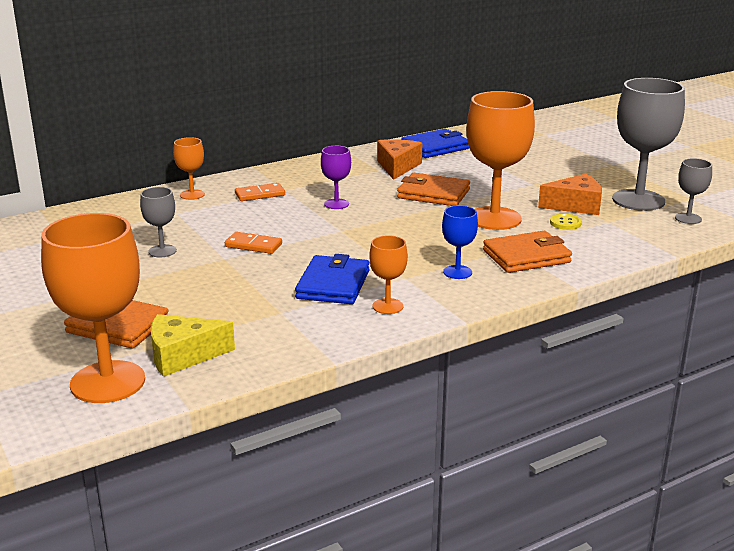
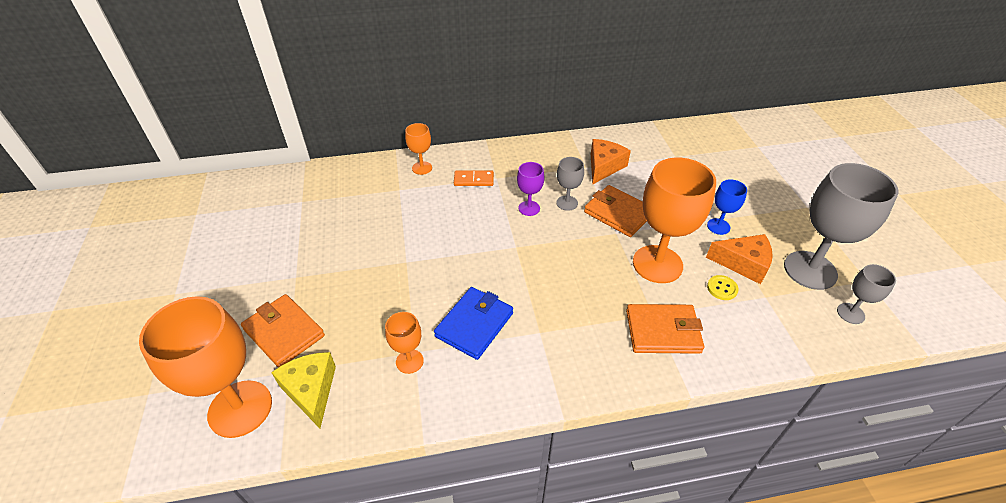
camera: 20 degrees right, 20 degrees up
(162, 251) = (364, 239): grey goblet -> grey goblet (567, 203)
(183, 356) = (311, 391): yellow cheese -> yellow cheese turned 60 degrees clockwise
(253, 245) = (436, 250): orange domino -> none
(387, 306) = (505, 371): orange goblet -> orange goblet (409, 361)
(435, 147) = (649, 145): blue wallet -> none
(457, 272) = (589, 338): blue goblet -> blue goblet (718, 226)

